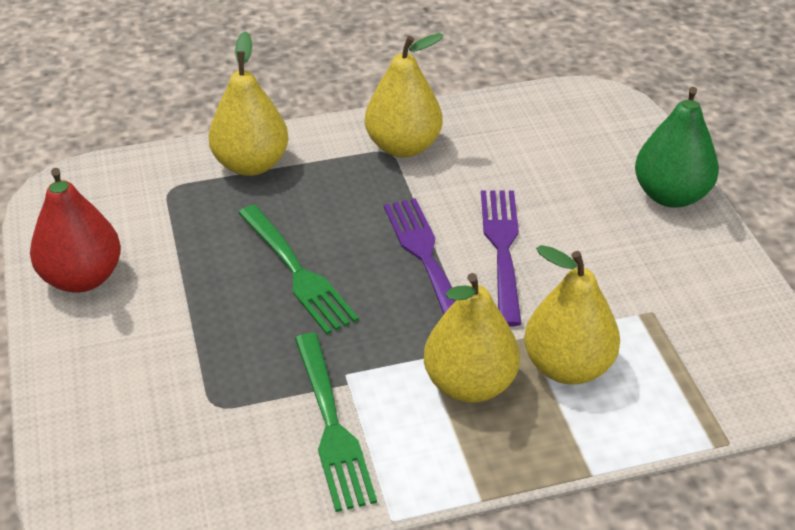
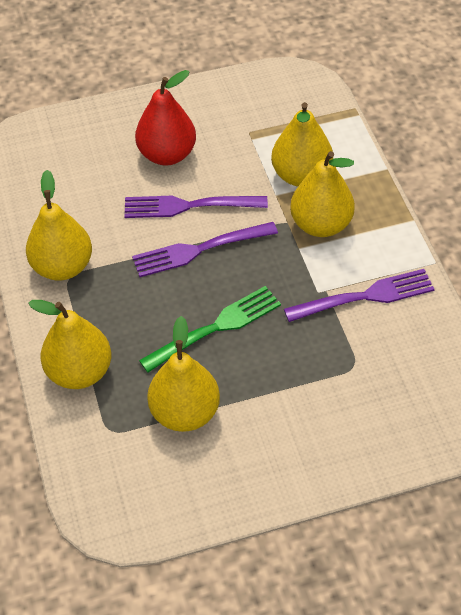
camera: 90 degrees left, 10 degrees up
(82, 278) = (226, 478): red pear -> red pear (167, 154)
(178, 245) = (185, 413): none -> yellow pear
(331, 425) = (364, 297): green fork -> purple fork
(670, 195) = (131, 113): green pear -> none

